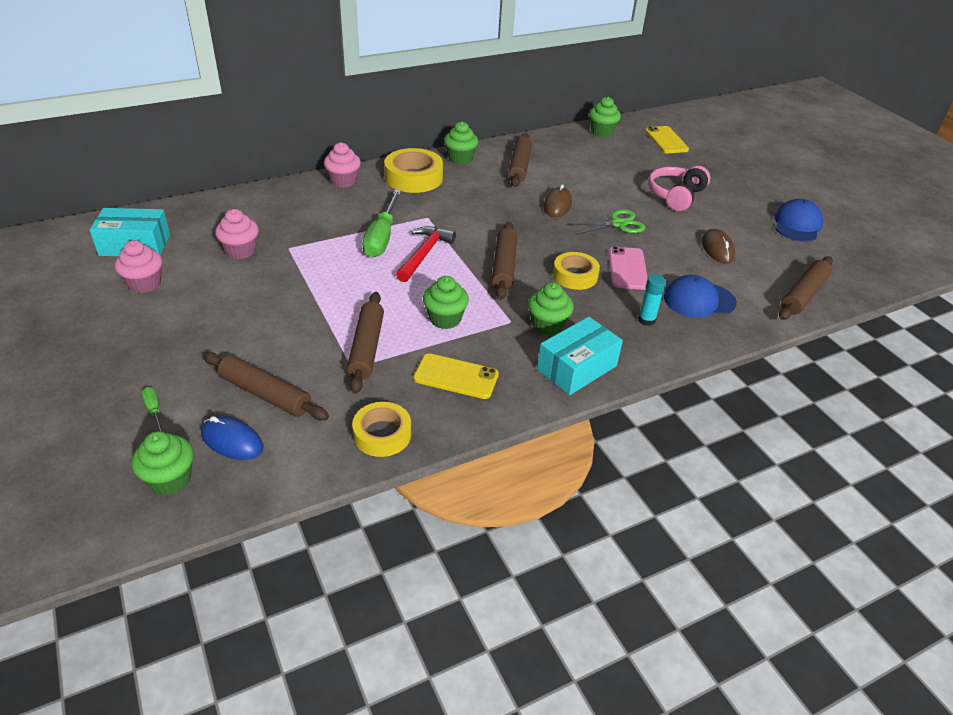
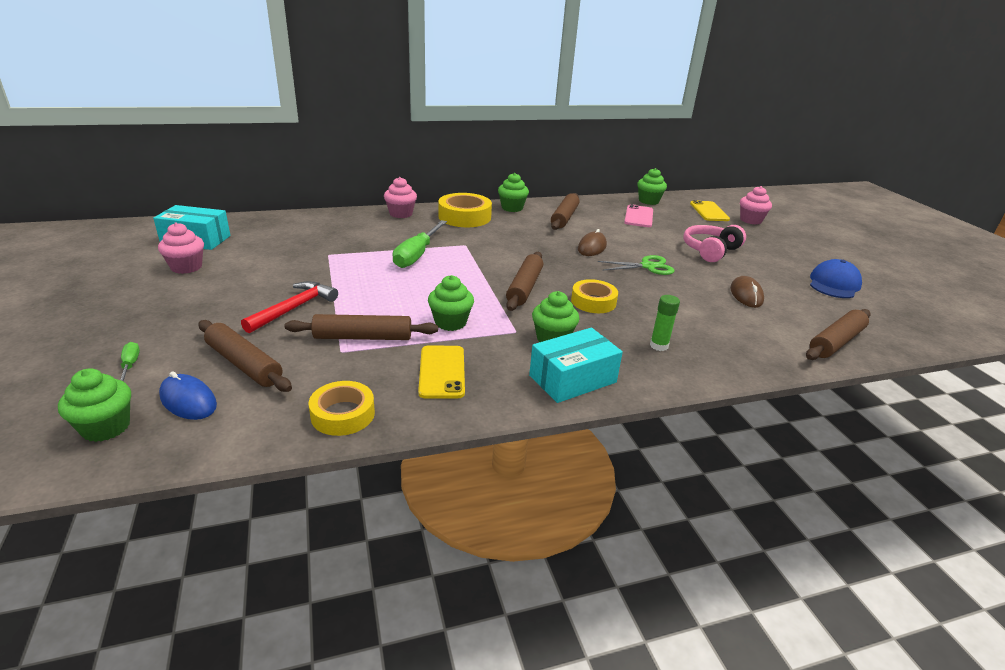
camera: 10 degrees right, 10 degrees down
(241, 251) = (285, 252): pink cupcake -> pink cupcake (750, 220)
(367, 348) = (363, 337): brown rolling pin -> brown rolling pin turned 75 degrees clockwise
(424, 254) = (451, 271): red hammer -> red hammer (294, 308)
(456, 376) = (442, 372): yellow phone -> yellow phone turned 60 degrees clockwise
(627, 268) = (649, 301): pink phone -> pink phone (638, 216)
(646, 320) = (659, 346): turquoise glue stick -> green glue stick
(699, 300) = (719, 335): blue cap -> none

